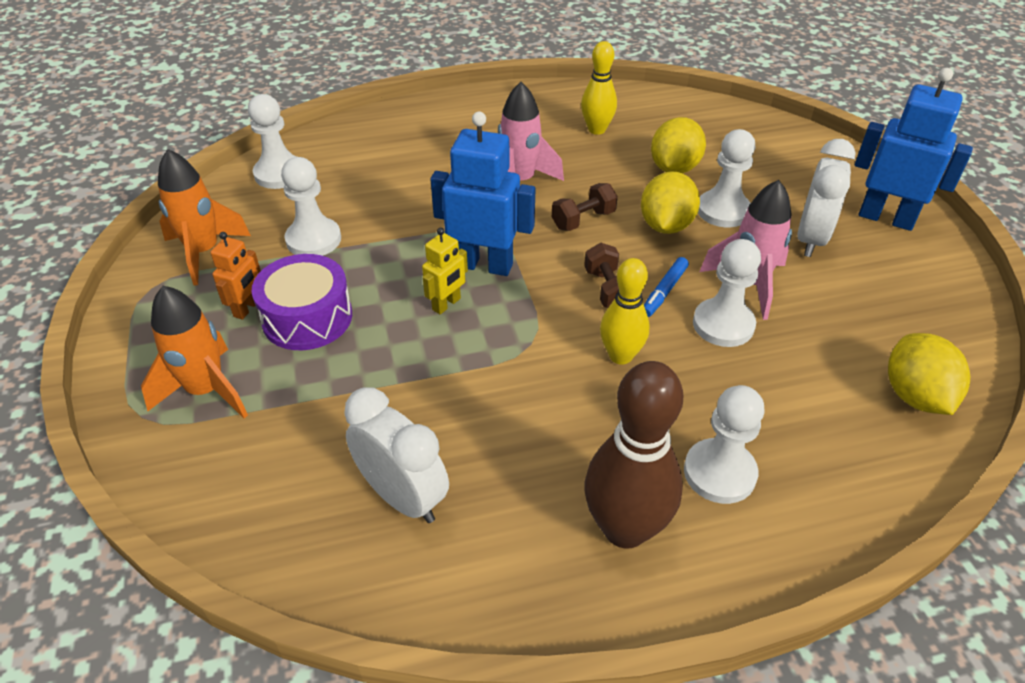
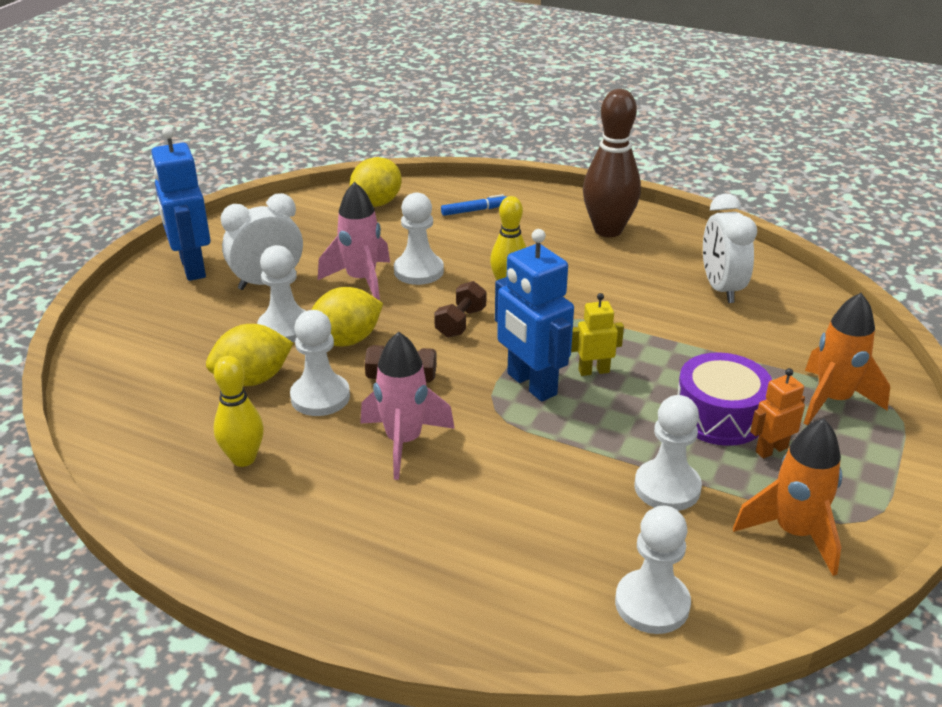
camera: 140 degrees left, 10 degrees down
(664, 292) = (424, 303): blue marker -> blue marker (474, 210)
(719, 473) = (530, 225): white pawn -> white pawn (320, 397)

